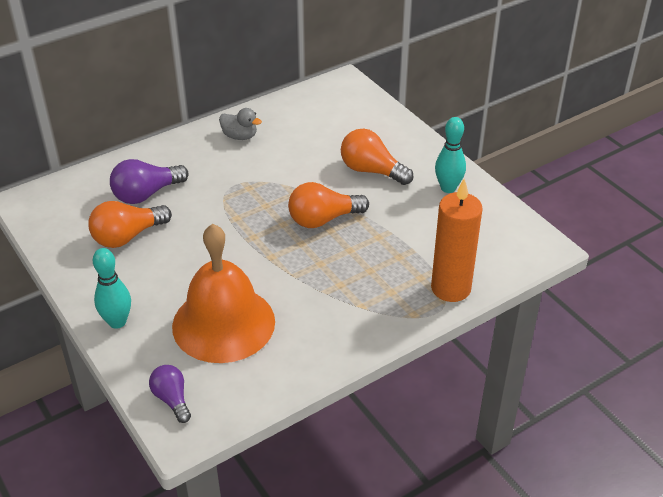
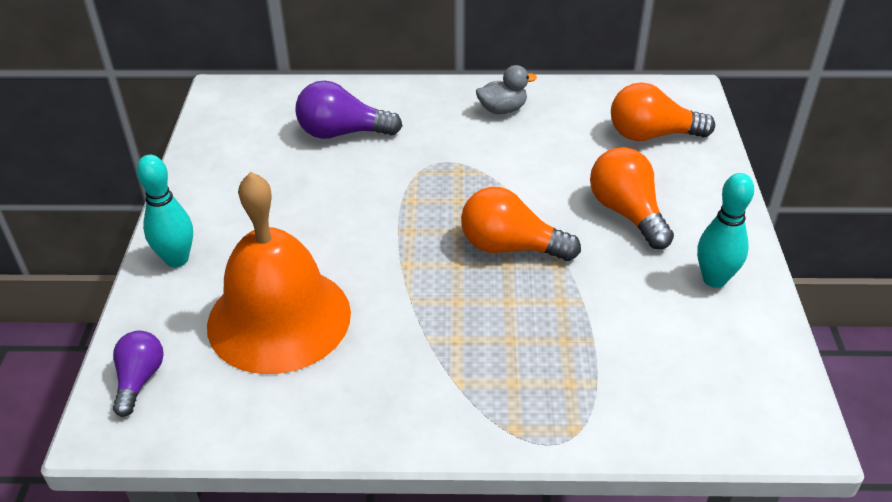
camera: 35 degrees right, 0 degrees up
(127, 236) = (279, 170): orange light bulb -> orange light bulb (651, 135)
(240, 136) = (502, 110): grey duck -> grey duck turned 75 degrees counterclockwise
(451, 288) = (598, 420): orange candle -> none

